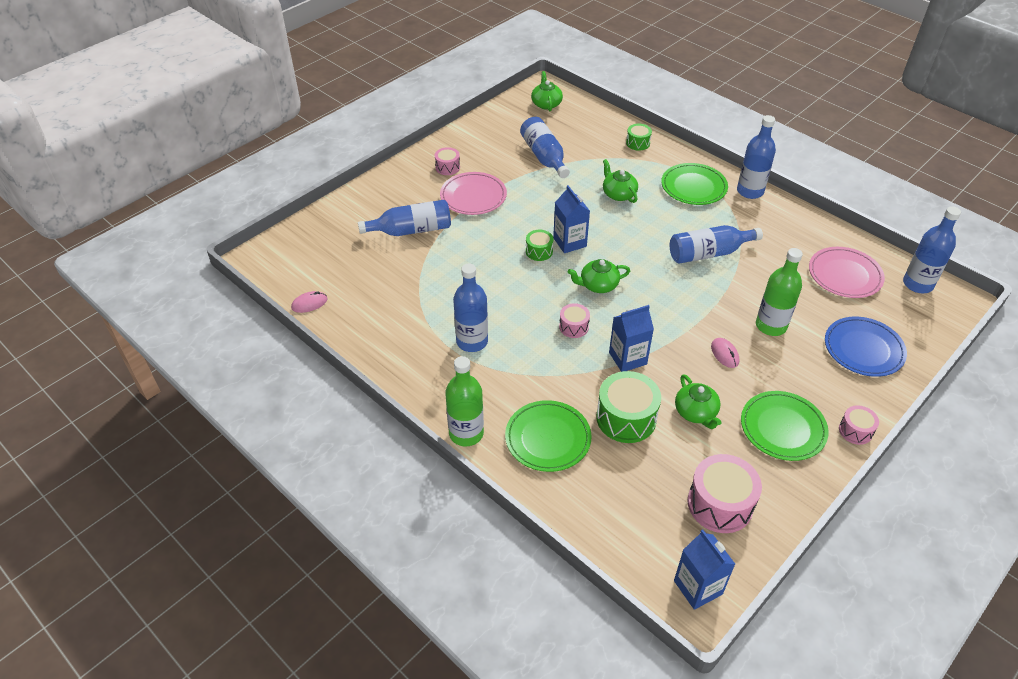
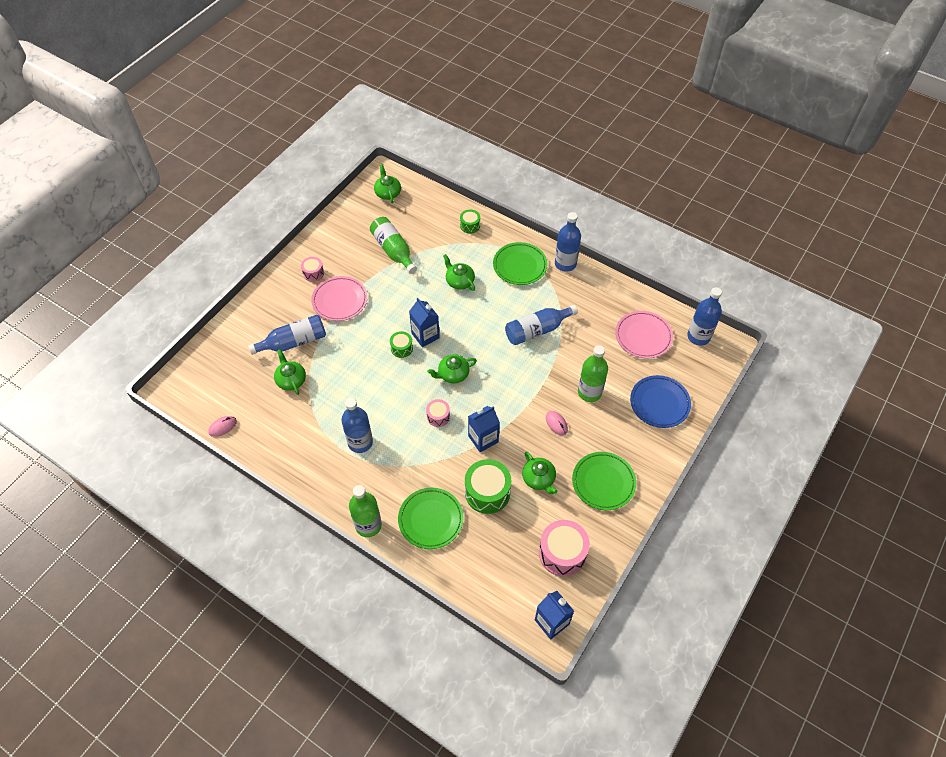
camera: 10 degrees left, 10 degrees up
(400, 267) = (291, 380): none -> green teapot
(544, 156) = (393, 250): blue bottle -> green bottle
(855, 431) = (656, 476): pink drum -> none

